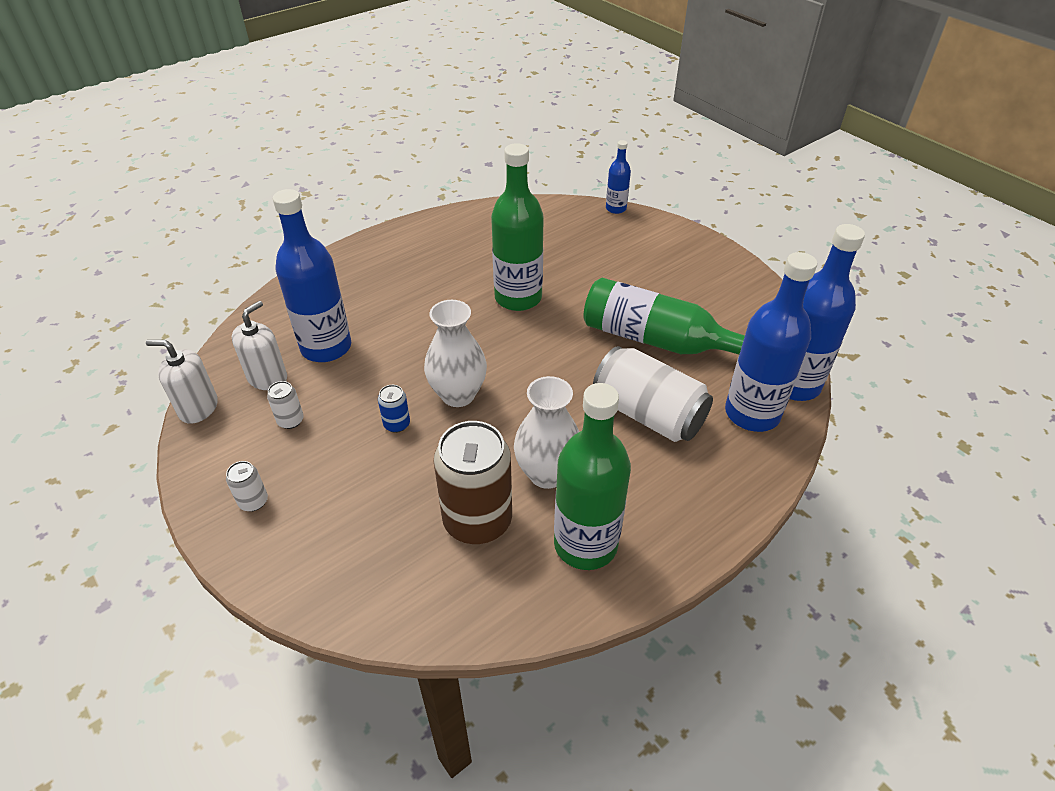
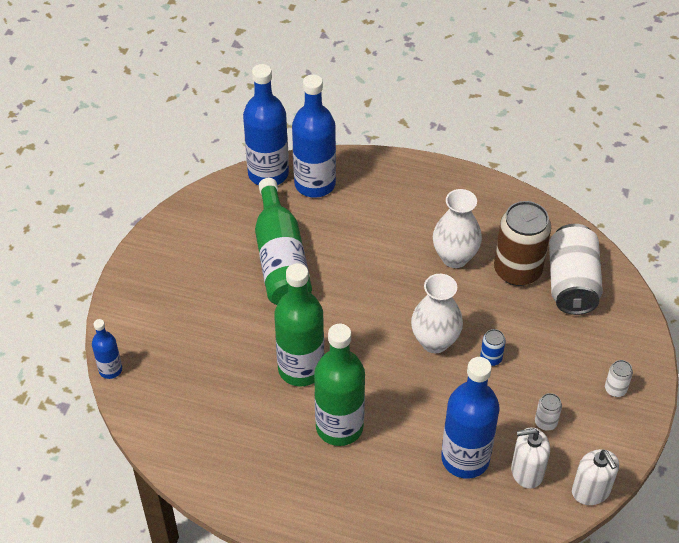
camera: 125 degrees left, 5 degrees up
(585, 544) = (485, 216): green bottle -> green bottle (339, 427)
(648, 414) = (360, 232): white can -> white can (572, 283)

